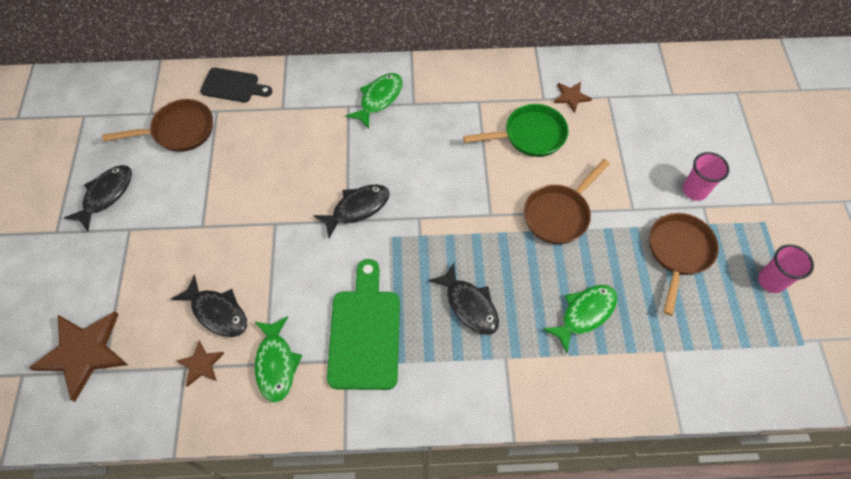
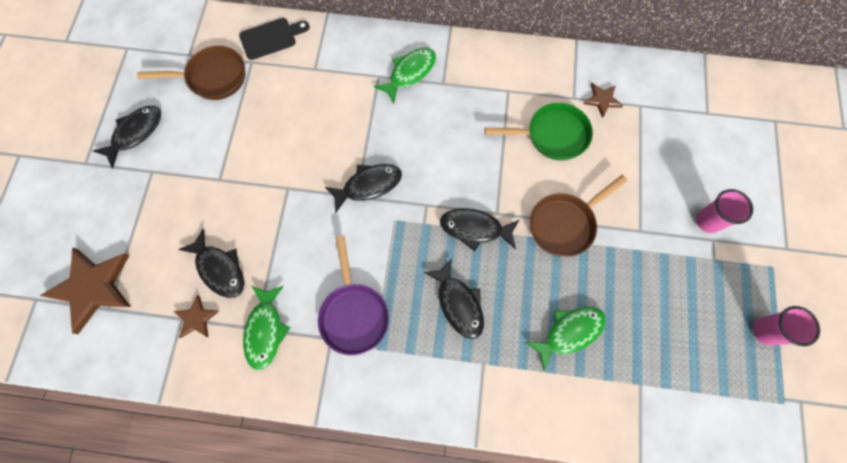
camera: 10 degrees right, 10 degrees up
(233, 86) = (271, 38): black cutting board -> black cutting board turned 45 degrees counterclockwise
(365, 332) = (353, 313): green cutting board -> purple pan
(472, 232) = (475, 229): none -> black fish
(678, 253) = (677, 285): brown pan -> none

